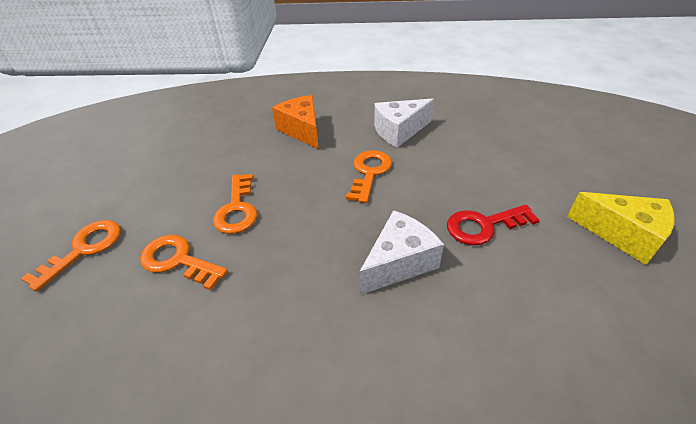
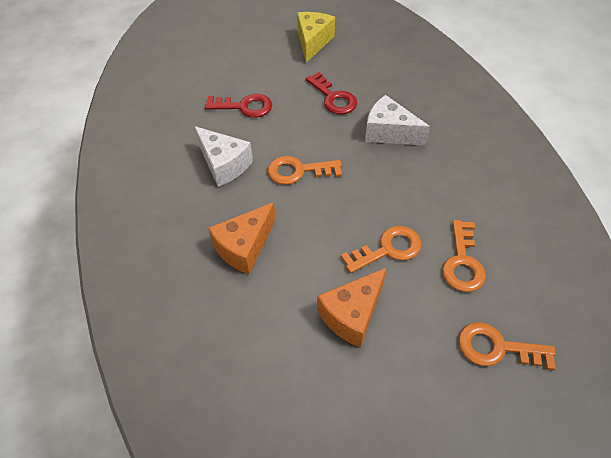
camera: 110 degrees left, 10 degrees up
(198, 171) = (352, 314): none -> orange cheese
(481, 153) = (244, 107): none -> red key

